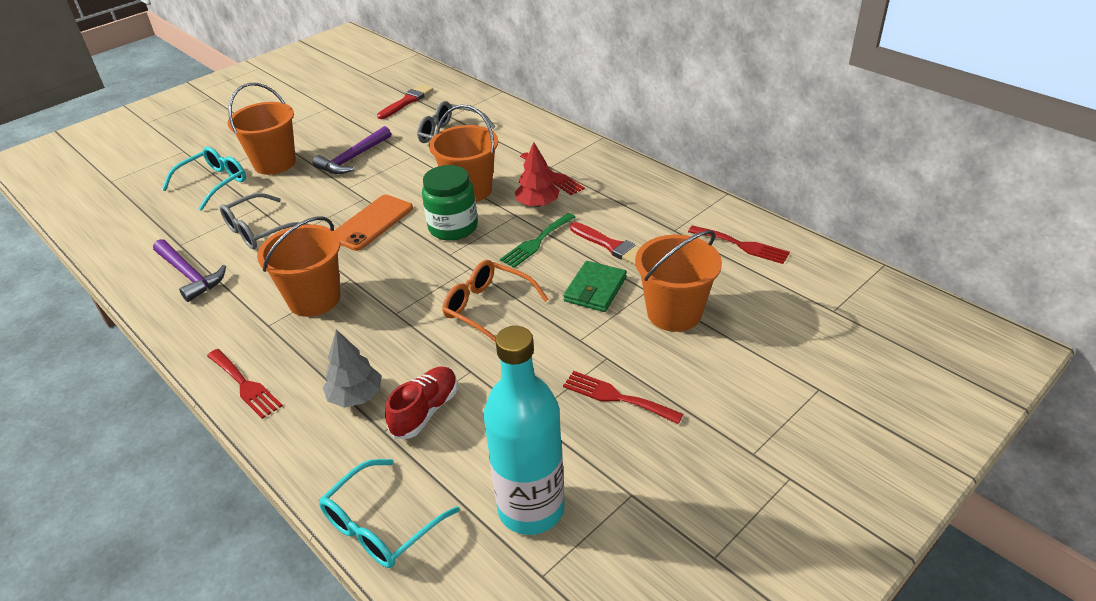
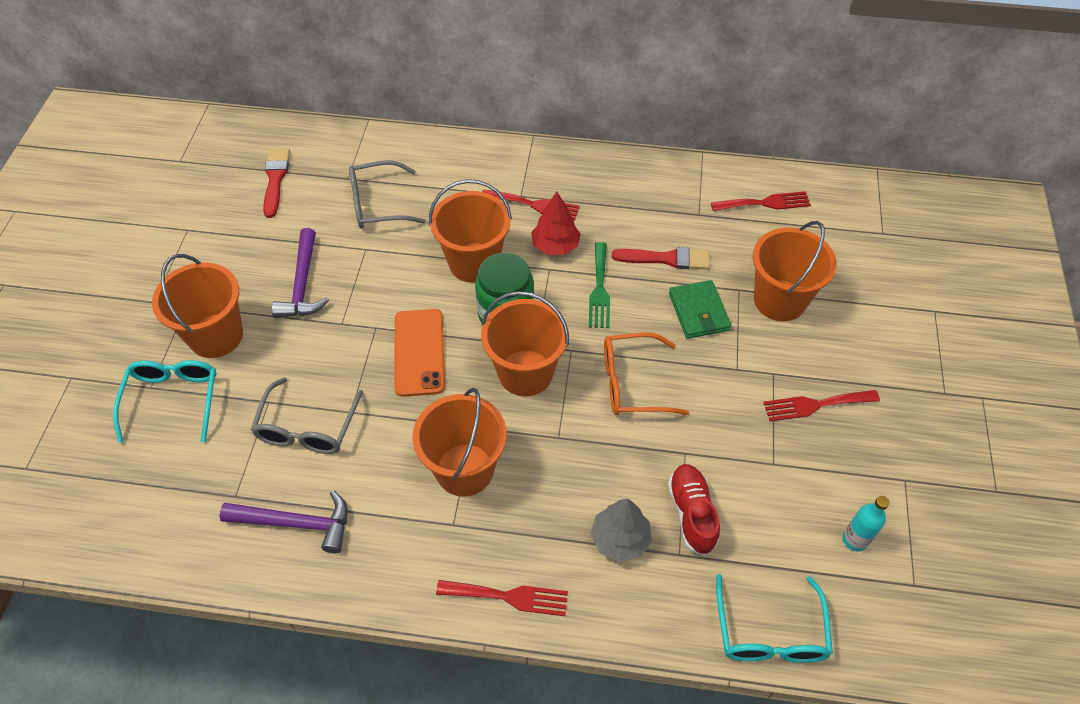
camera: 40 degrees left, 15 degrees up
(422, 266) = (525, 373): none -> orange bucket
(531, 509) = (855, 540): turquoise bottle -> turquoise bottle, size x0.43

